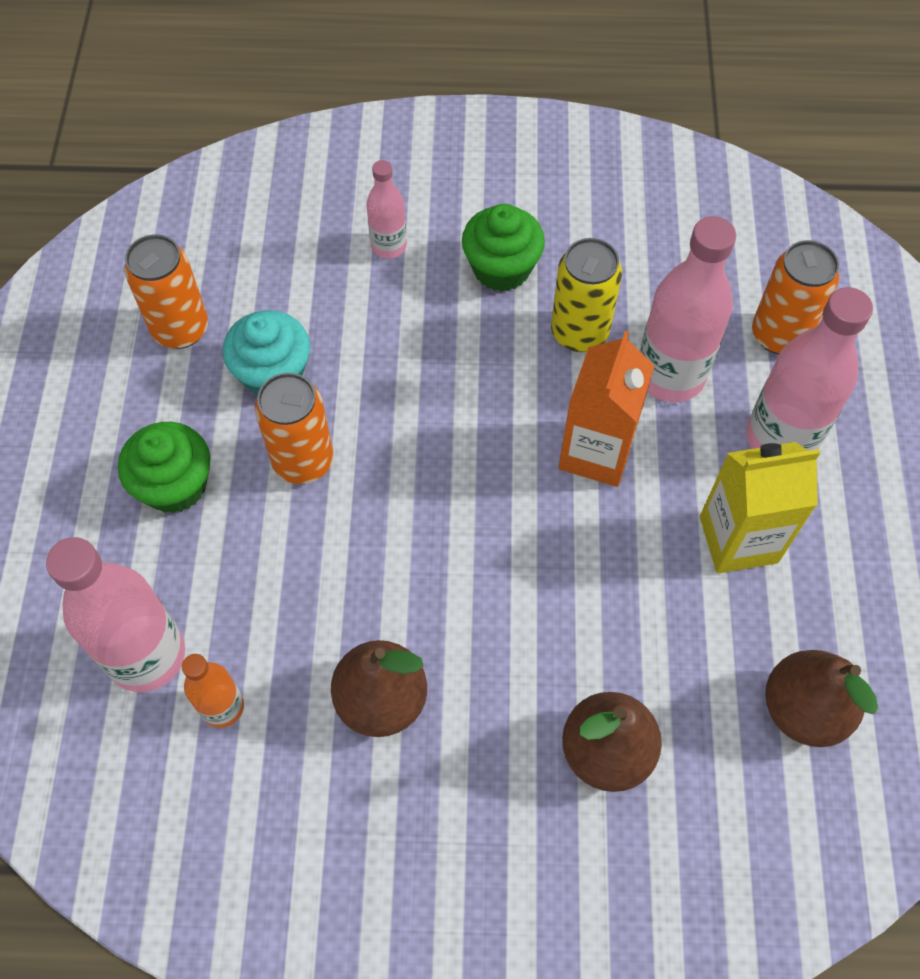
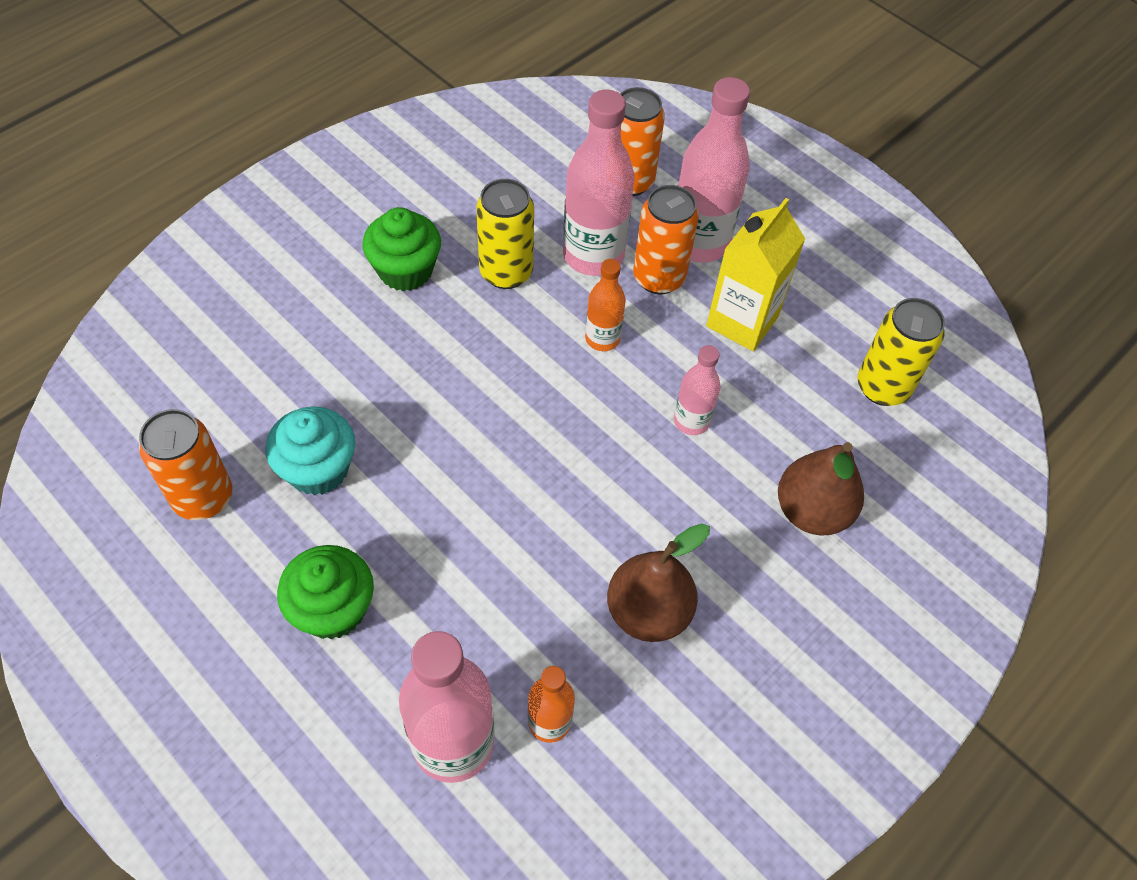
camera: 50 degrees left, 5 degrees down
(303, 461) = (412, 509): orange can -> orange can (658, 278)
(389, 246) = (304, 315): pink bottle -> pink bottle (691, 421)
(596, 452) = (602, 339): orange carton -> orange bottle
(803, 709) = (882, 387): brown pear -> yellow can

